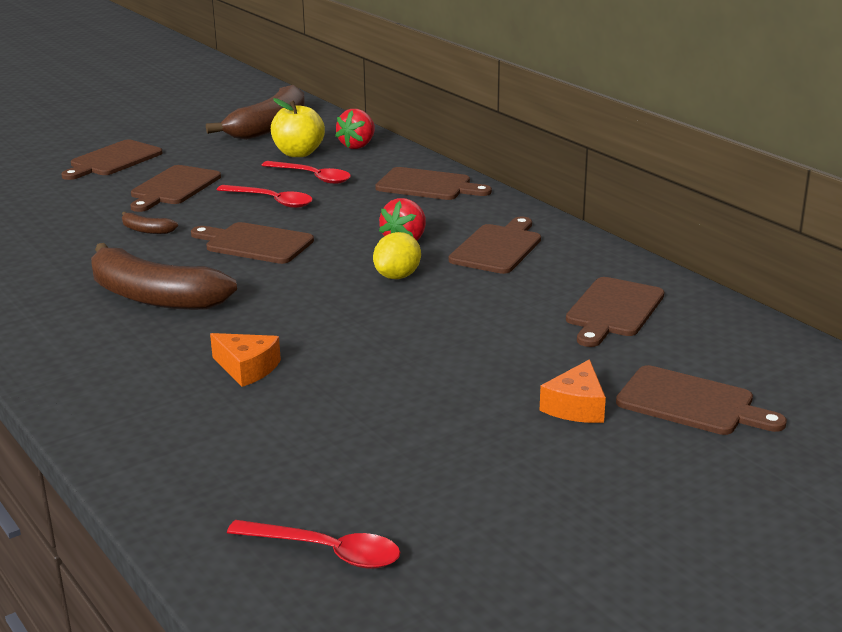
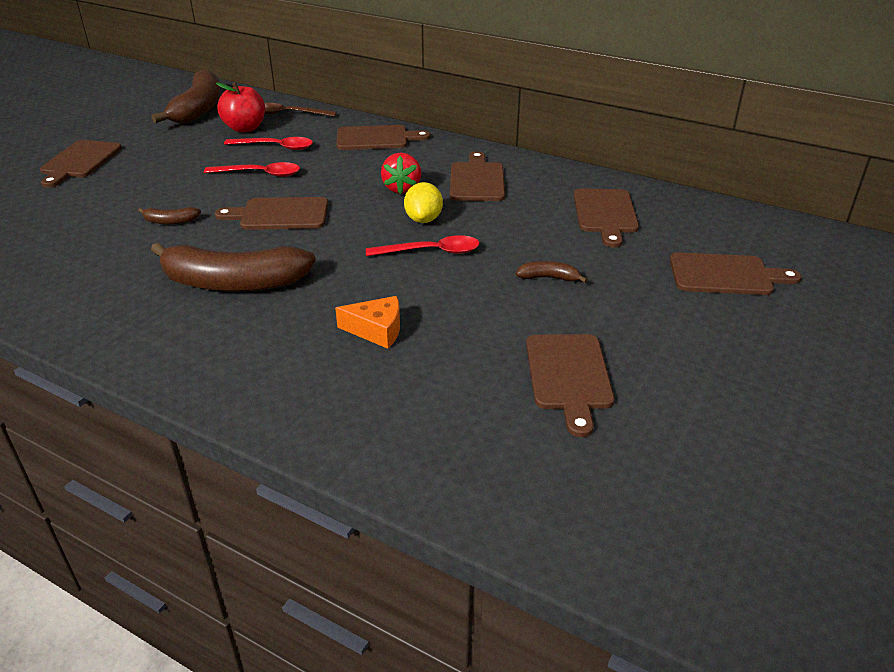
camera: 25 degrees left, 10 degrees up
(174, 187) = (160, 177): brown cutting board -> brown cutting board (568, 376)
(298, 153) = (245, 128): yellow apple -> red apple
(326, 551) = (596, 482): red spoon -> red spoon (431, 252)
(357, 145) = (289, 114): red strawberry -> brown spoon
(475, 360) = (549, 278): none -> brown banana
(576, 407) = (655, 298): orange cheese -> none

